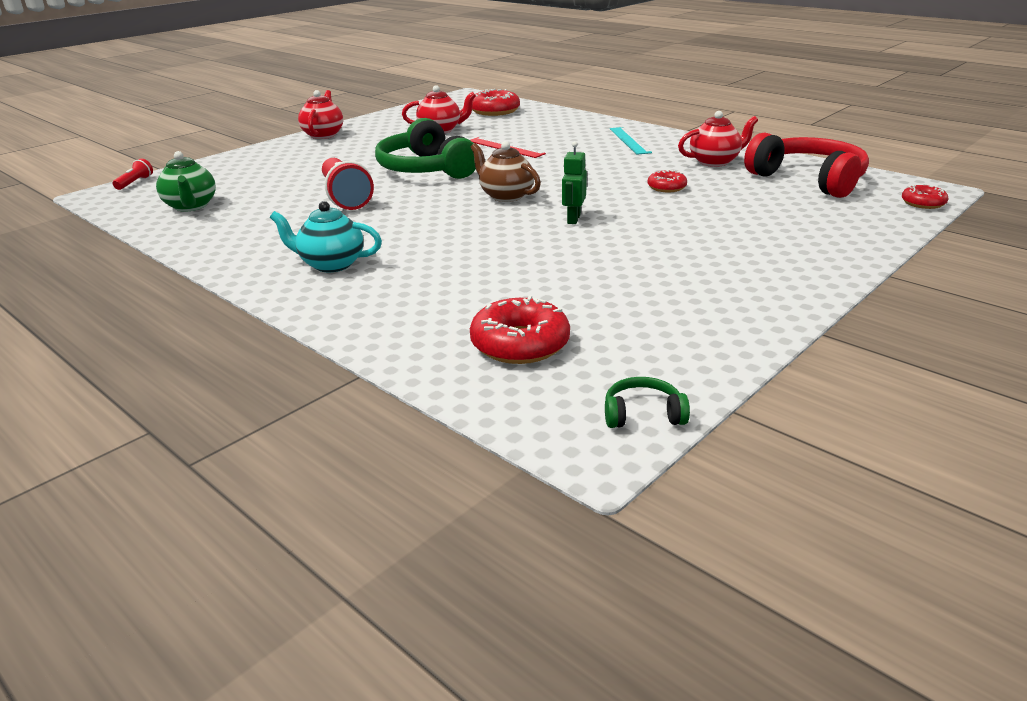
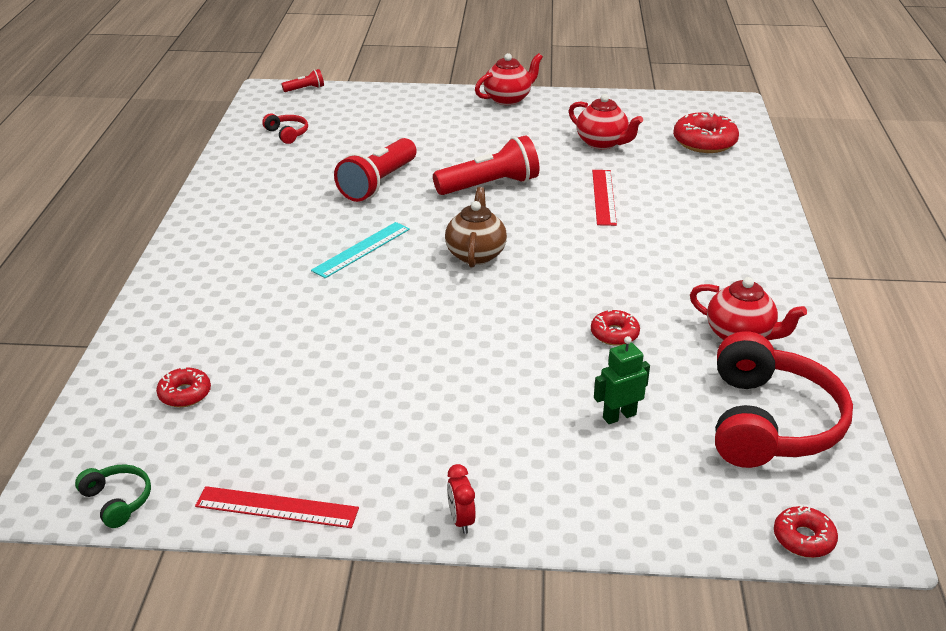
camera: 50 degrees right, 5 degrees up
(191, 206) = (287, 134): green teapot -> red headphones
(331, 264) = (244, 244): turquoise teapot -> none
(425, 169) = (489, 186): green headphones -> red flashlight
(520, 344) = (185, 394): red donut -> red donut, size x0.58
(573, 219) = (462, 314): green robot -> green robot (619, 416)
(629, 140) = (731, 255): turquoise ruler -> turquoise ruler (361, 249)
(733, 343) = (277, 507): none -> red ruler
(818, 283) = (461, 520): none -> red clock

